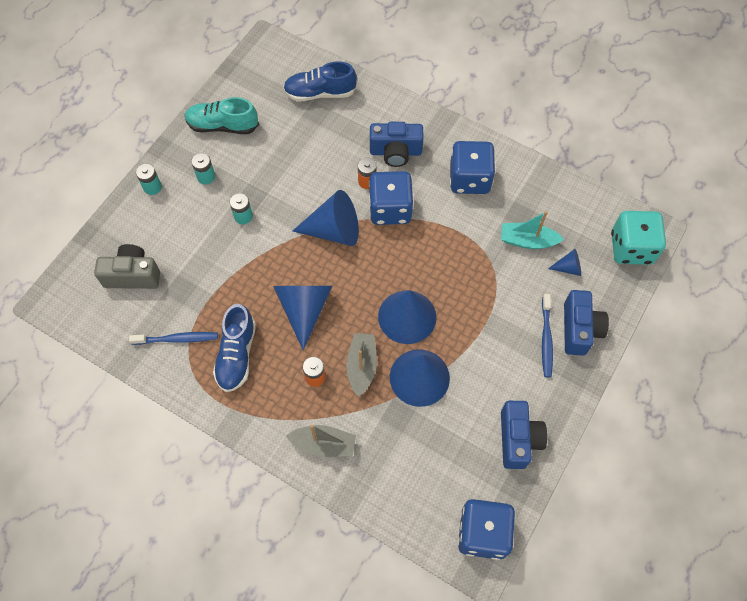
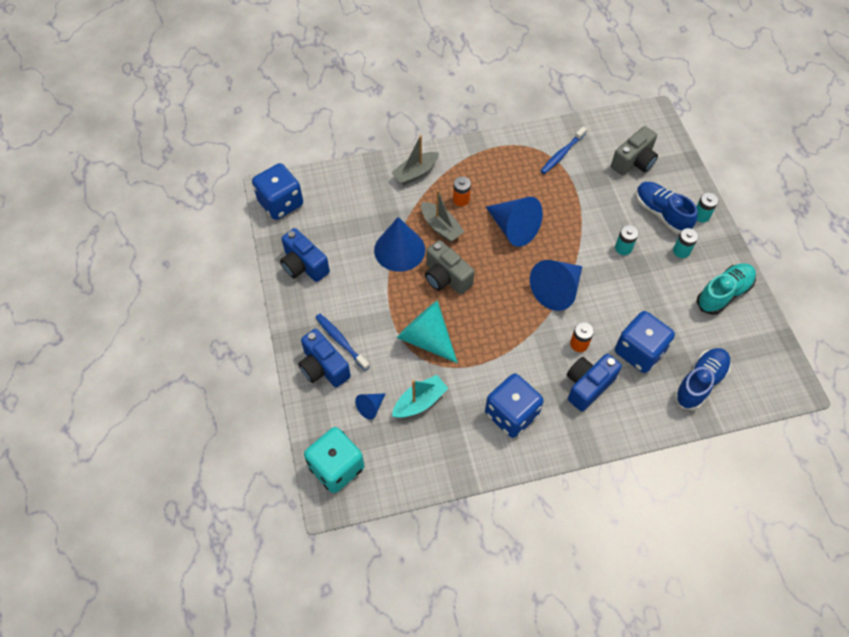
camera: 135 degrees right, 5 degrees down
(237, 355) = (519, 174): blue shoe -> blue shoe (661, 213)
(390, 209) = (539, 338): blue dice -> blue dice (639, 351)
(407, 316) = (446, 277): blue cone -> grey camera
(475, 282) = (426, 338): none -> turquoise cone

